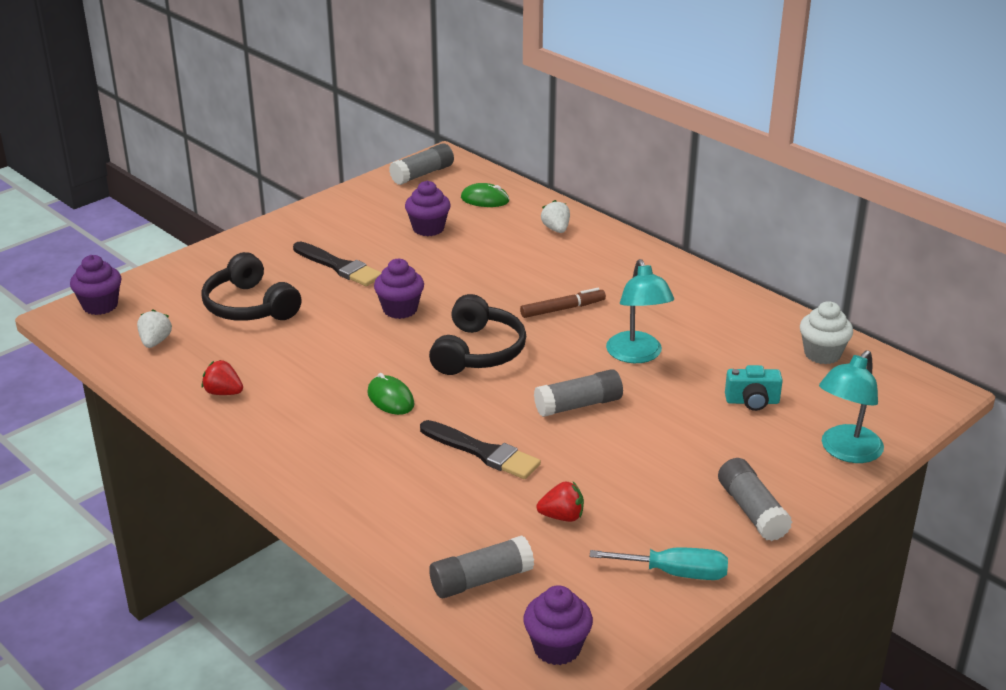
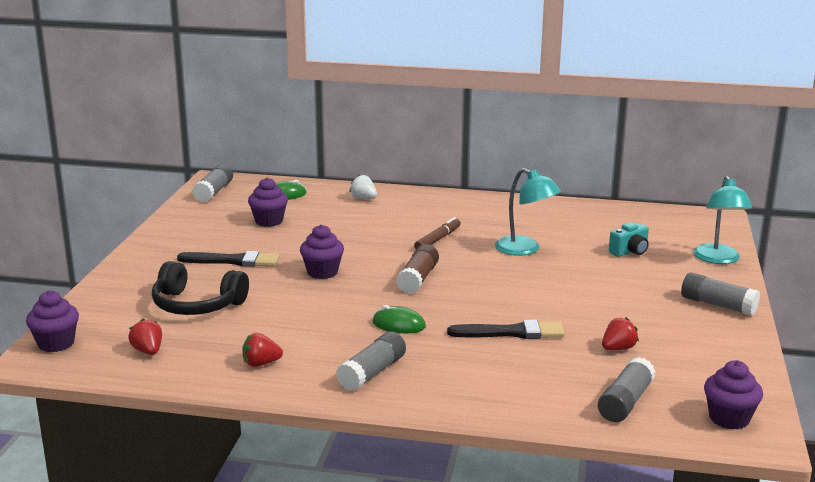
camera: 35 degrees left, 10 degrees down
(155, 342) = (148, 351): white strawberry -> red strawberry
(478, 352) = (418, 279): black headphones -> brown glue stick
(578, 405) = (531, 287): grey glue stick -> grey glue stick (372, 373)
(675, 573) = (729, 352): turquoise screwdriver -> none
(822, 354) = (629, 217): white cupcake -> none

